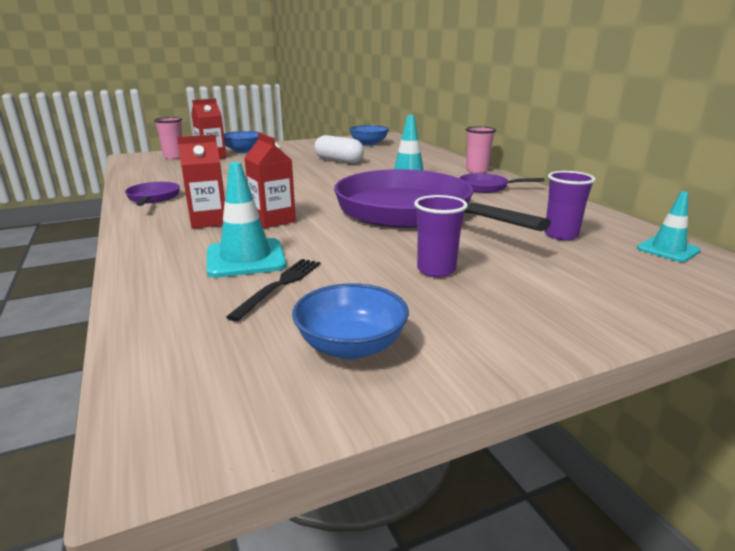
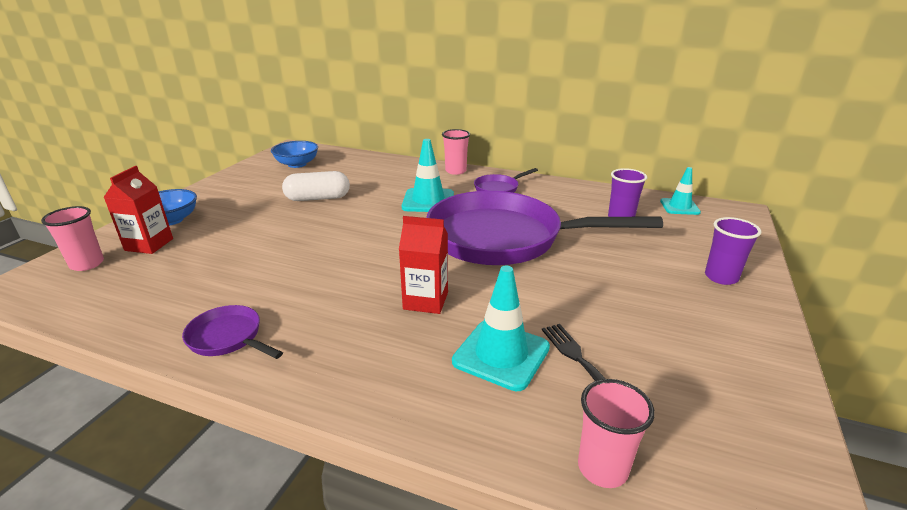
camera: 45 degrees left, 5 degrees up
(153, 329) = (602, 468): none -> pink cup
(208, 221) = (371, 334): red carton -> none
(351, 346) = (716, 379): blue bowl -> none
(436, 270) = (627, 287): purple cup -> purple cup (721, 277)

